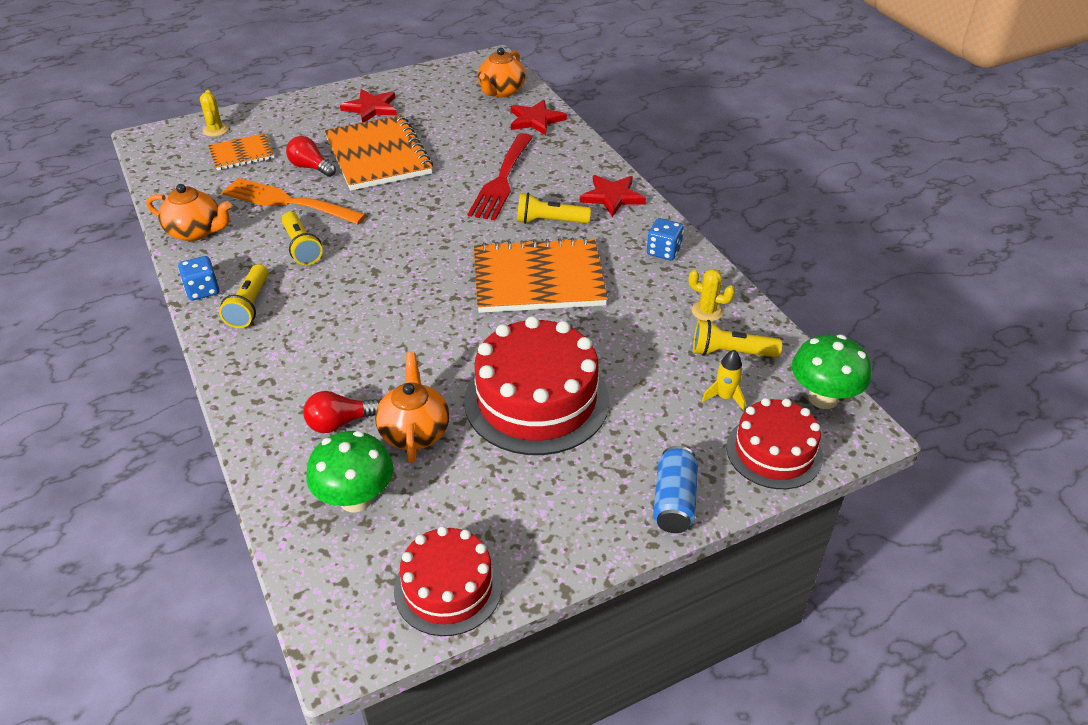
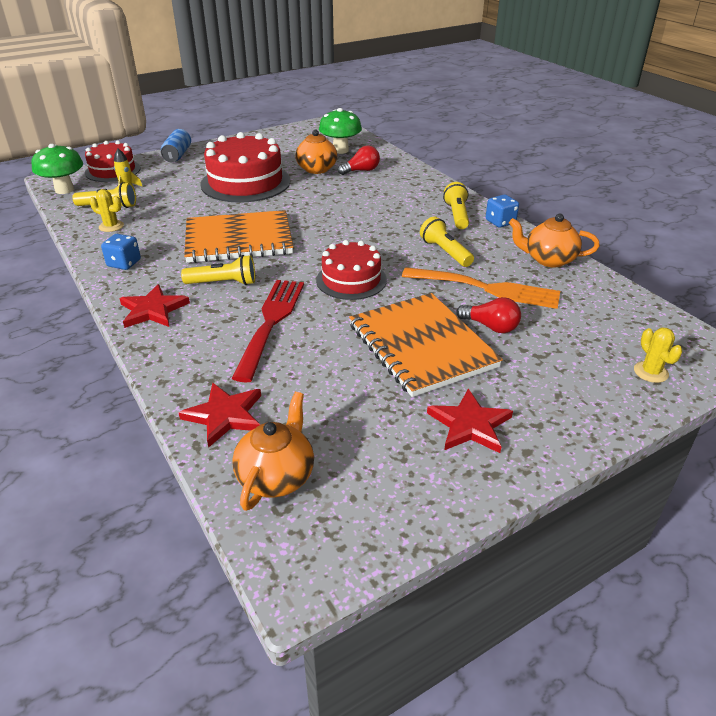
camera: 175 degrees right, 5 degrees down
(242, 154) = (584, 339): orange notebook -> none
(448, 588) = (289, 133): red cake -> red cake (351, 280)

